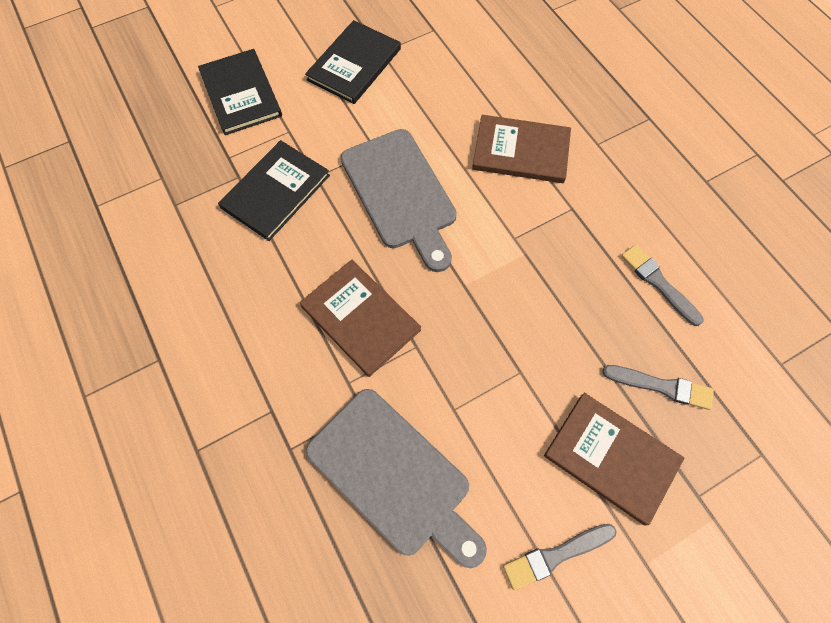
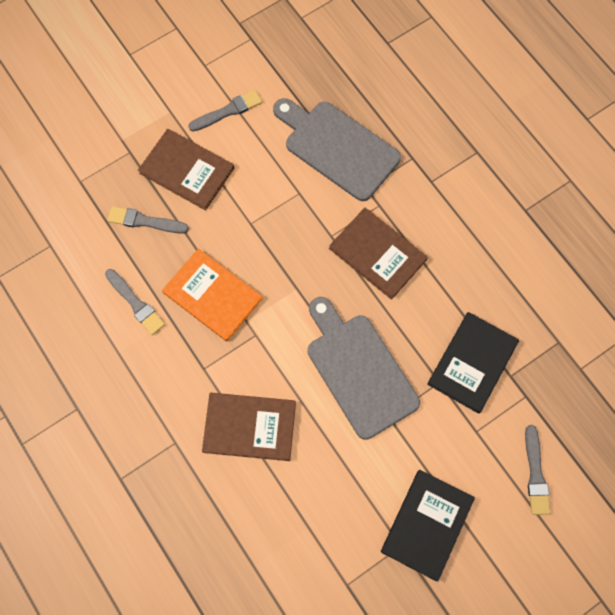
camera: 175 degrees right, 5 degrees up
(241, 94) = (535, 473): black book -> grey brush
(566, 284) = (212, 296): none -> orange book

